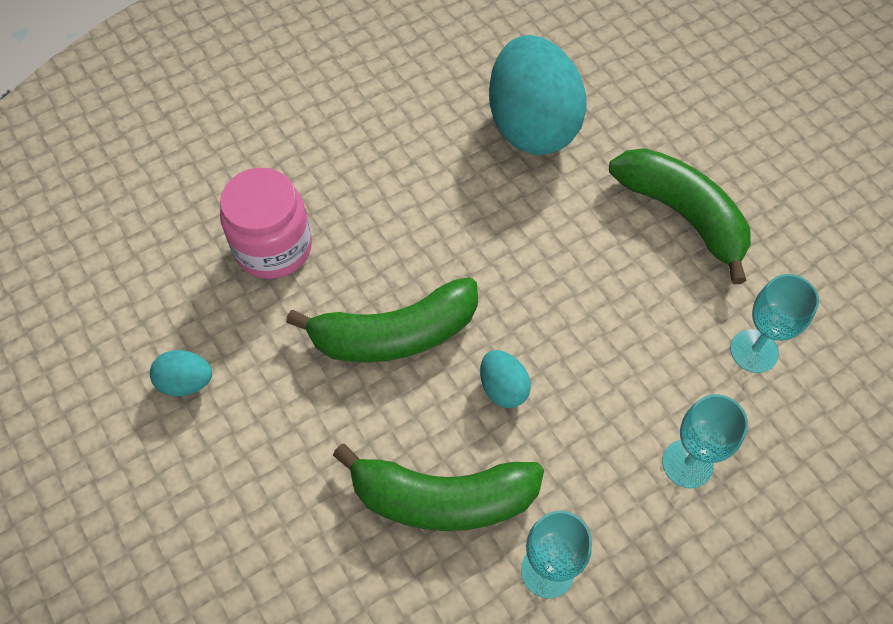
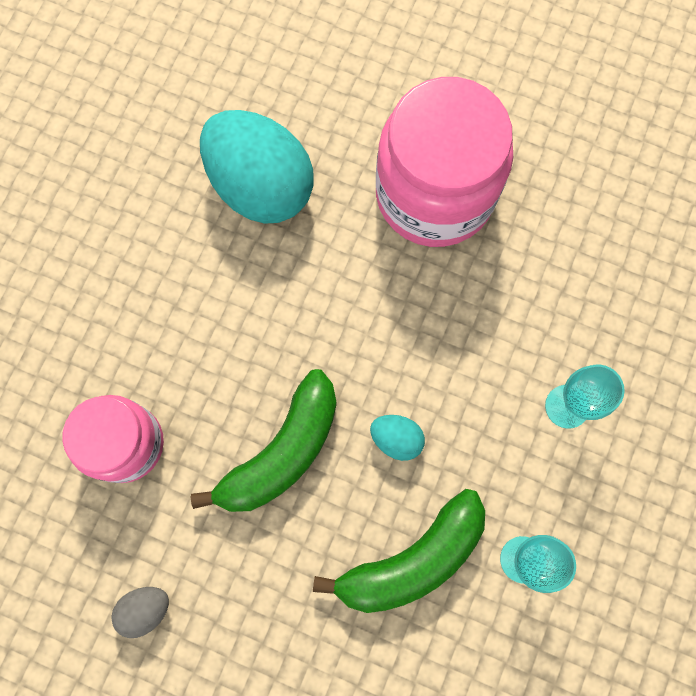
camera: 35 degrees left, 15 degrees up
(186, 382) = (145, 609): turquoise egg -> grey egg
(682, 215) = (434, 194): green banana -> pink jar
(754, 351) = (558, 280): turquoise goblet -> none

